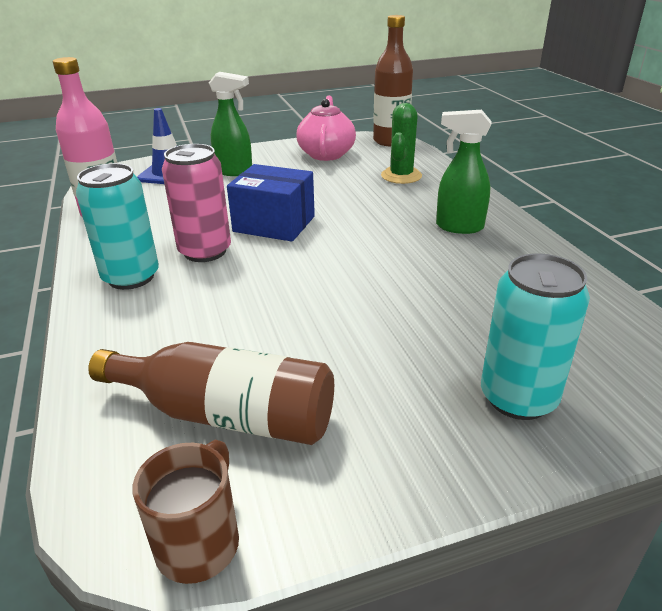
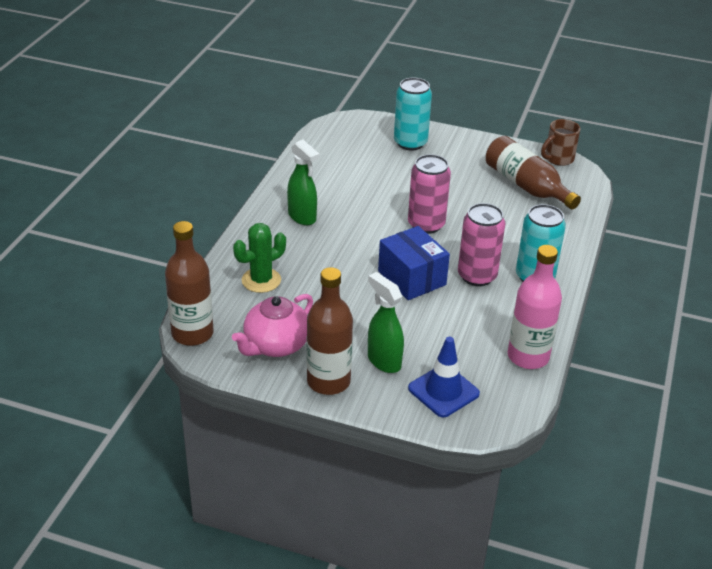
camera: 145 degrees left, 5 degrees up
(263, 153) = (328, 381): none -> brown bottle
(321, 277) = (426, 224): none -> pink can

